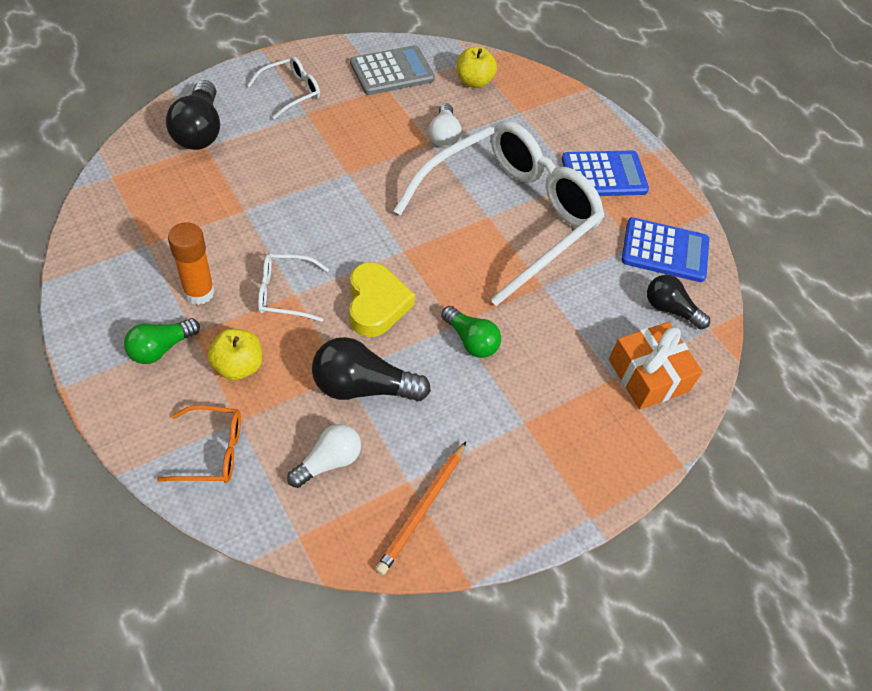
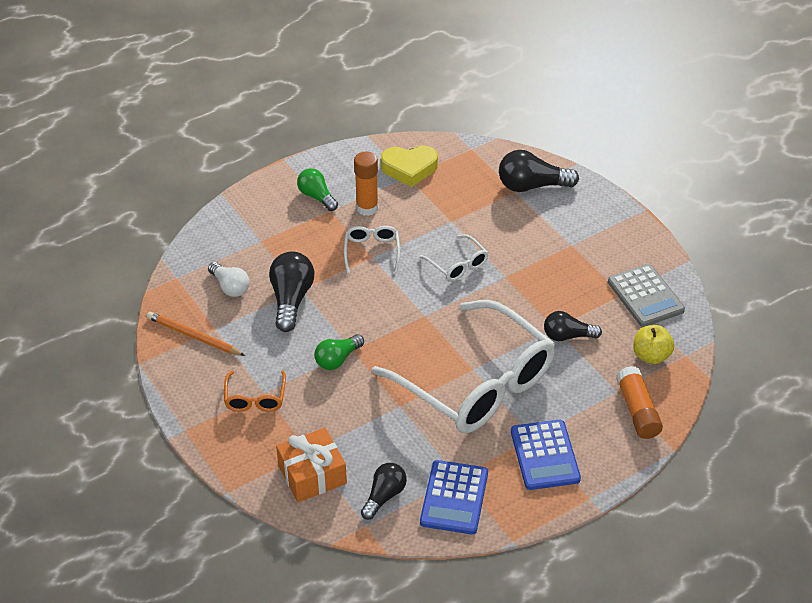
camera: 95 degrees right, 10 degrees down
(212, 451) = (237, 231): orange glasses -> orange glasses (255, 398)
(238, 366) = (305, 235): yellow apple -> none
(291, 92) = (595, 233): white glasses -> white glasses (457, 264)
(376, 304) = (367, 302): yellow heart -> yellow heart (409, 169)
(444, 135) = (567, 336): white light bulb -> black light bulb
(544, 102) = (637, 411): none -> orange glue stick

